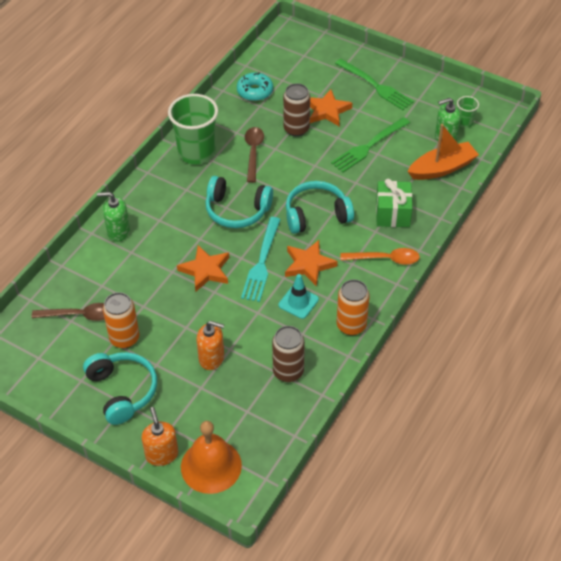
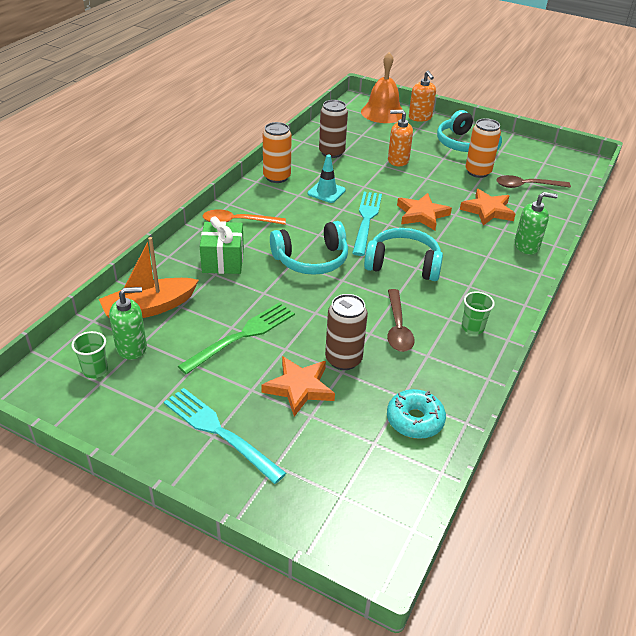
camera: 175 degrees right, 10 degrees down
(196, 152) = (472, 327): green cup -> green cup, size x0.46
(309, 265) = (318, 218): orange star -> orange star (487, 210)
(375, 86) = (219, 432): green fork -> turquoise fork

